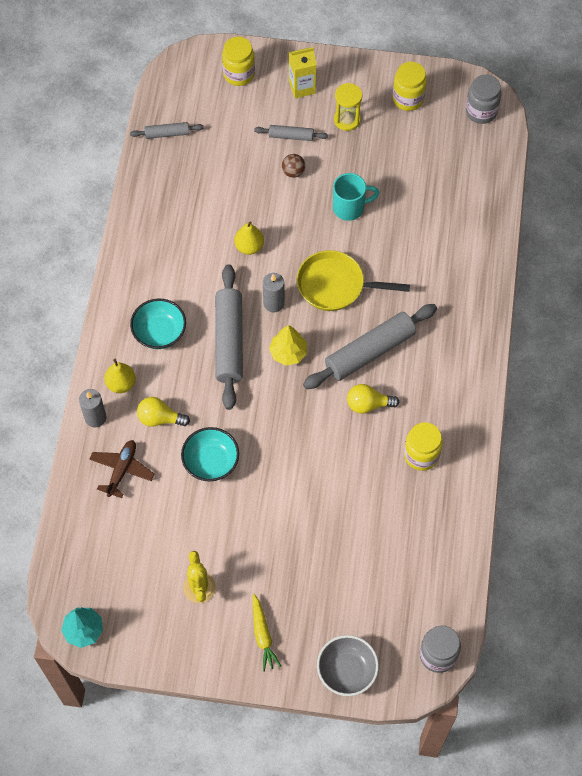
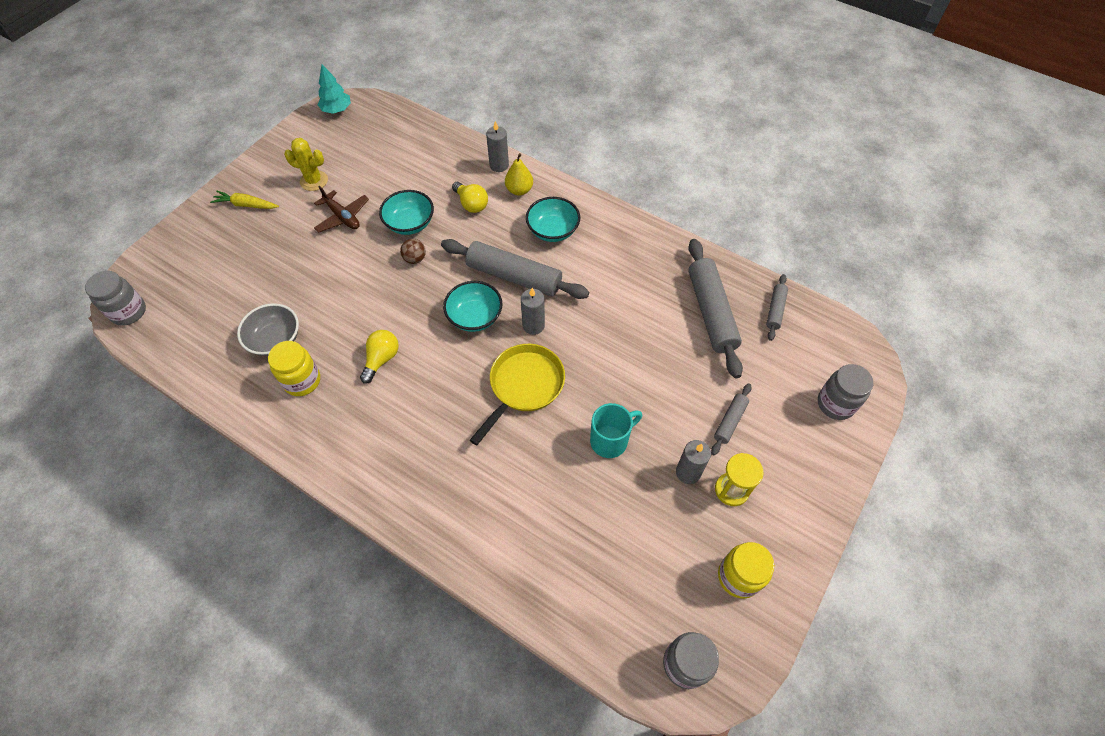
camera: 115 degrees right, 5 degrees down
(122, 470) = (443, 167): brown plane -> brown plane (342, 217)
(160, 418) = (471, 204): yellow light bulb -> yellow light bulb turned 105 degrees clockwise
(239, 74) = (835, 404): yellow jar -> grey jar
(249, 246) = (607, 330): yellow pear -> none
(288, 353) = (475, 317): yellow tree -> turquoise bowl
(293, 172) = (681, 404): brown ball -> brown ball (415, 259)
(302, 87) = (796, 461): yellow carton -> none
(347, 670) = (174, 246): grey bowl -> grey bowl (275, 340)
(348, 150) = (688, 472): none -> grey candle
(350, 208) = (610, 440): turquoise mug -> turquoise mug turned 135 degrees counterclockwise
(370, 351) = (434, 385): grey rolling pin -> grey rolling pin (711, 312)

